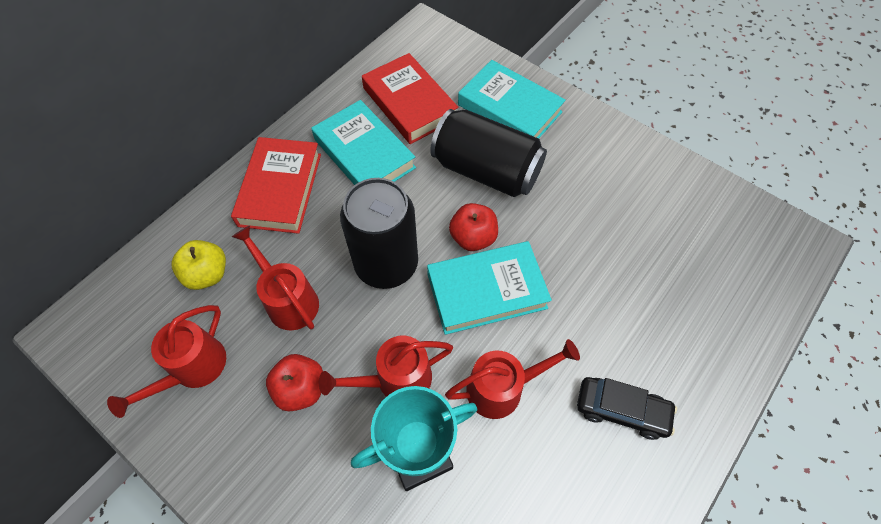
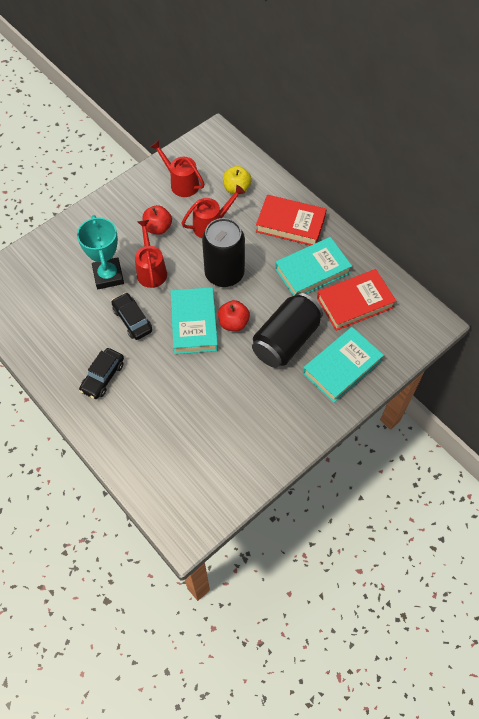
camera: 100 degrees right, 0 degrees up
(502, 388) = (132, 320): red watering can -> black car

